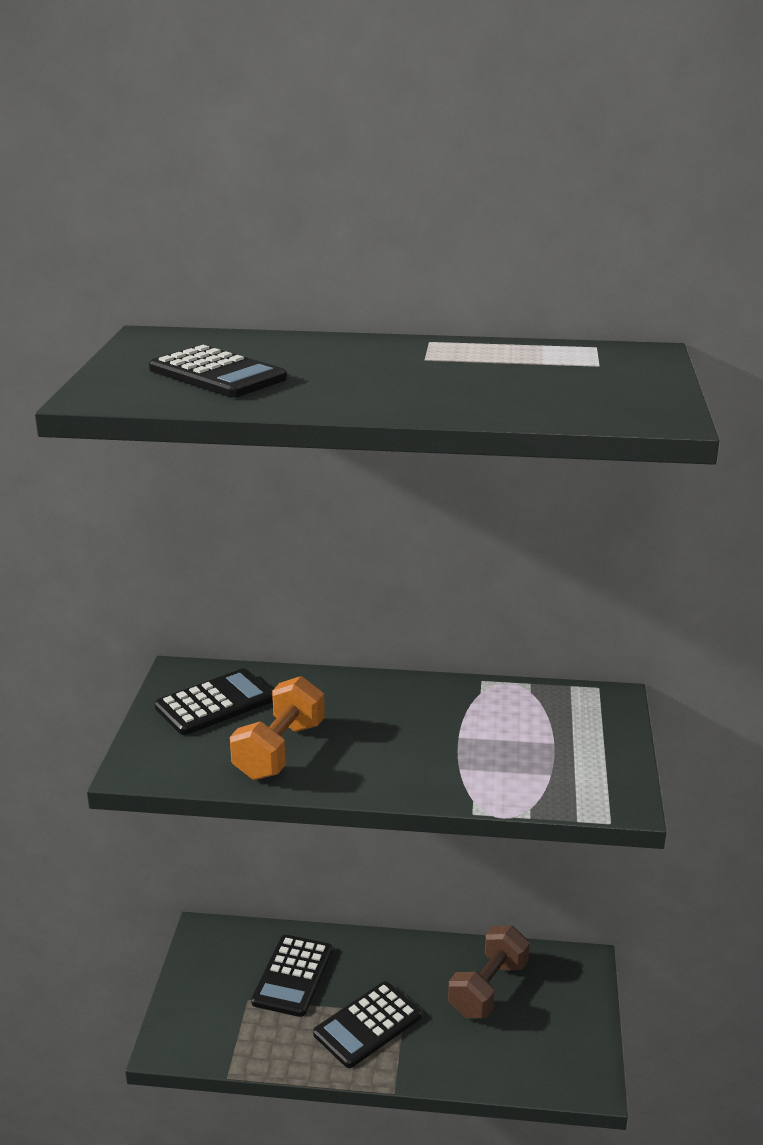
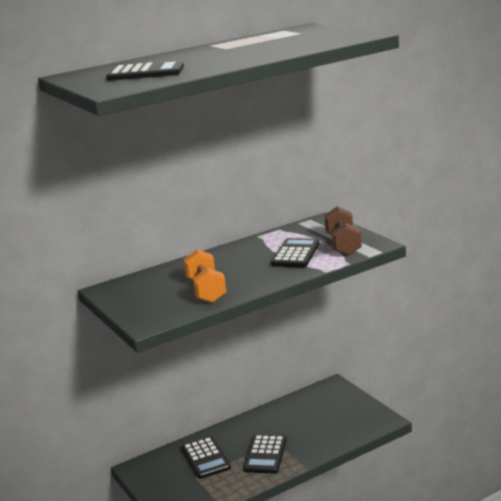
camera: 35 degrees left, 5 degrees down
(215, 703) = (144, 290): black calculator -> black calculator (295, 254)
(488, 989) = (303, 414): brown dumbbell -> brown dumbbell (343, 245)

